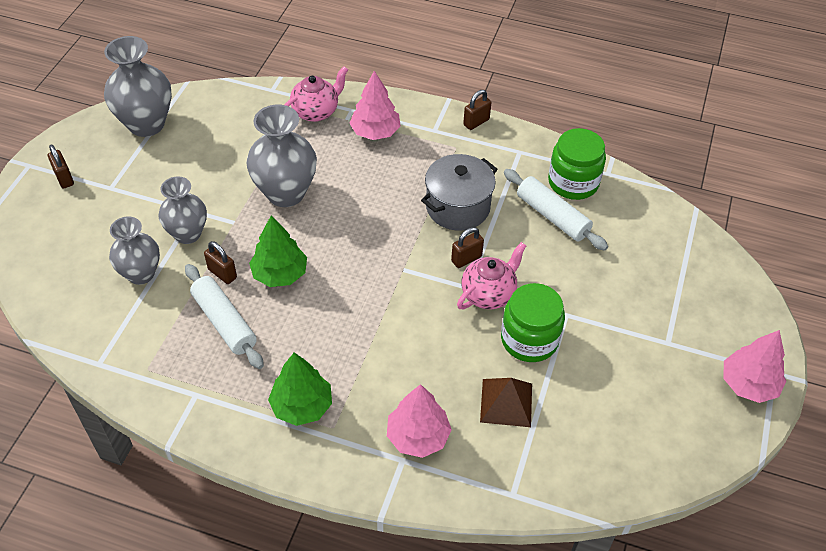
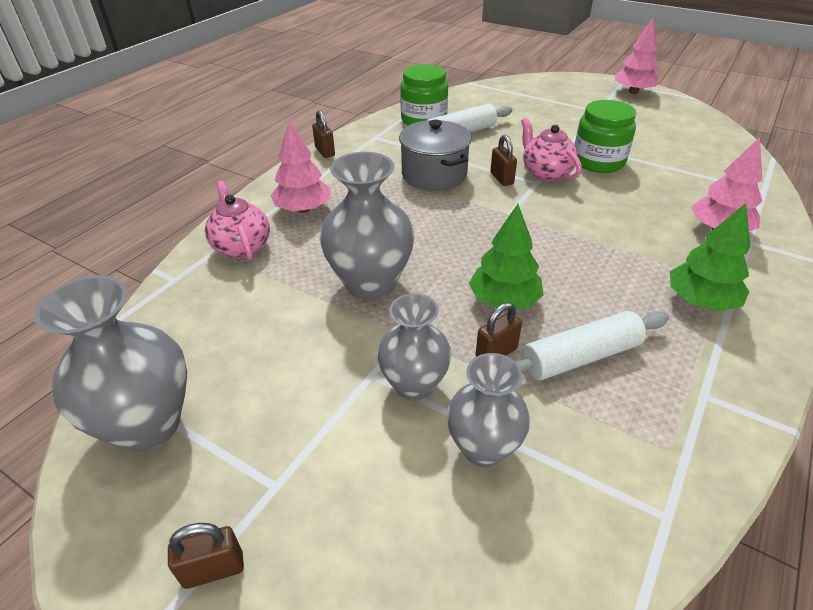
camera: 75 degrees left, 10 degrees down
(506, 402) = (668, 180): brown pyramid -> none

